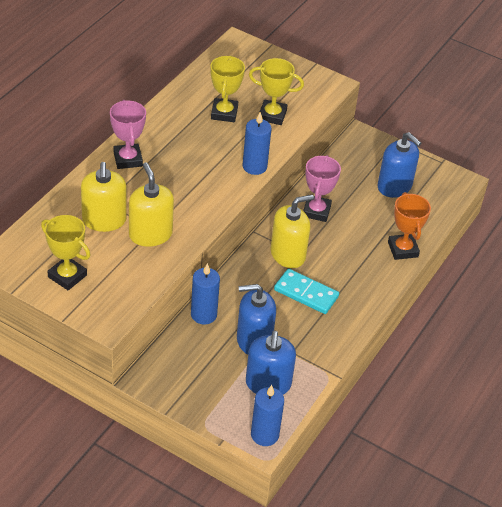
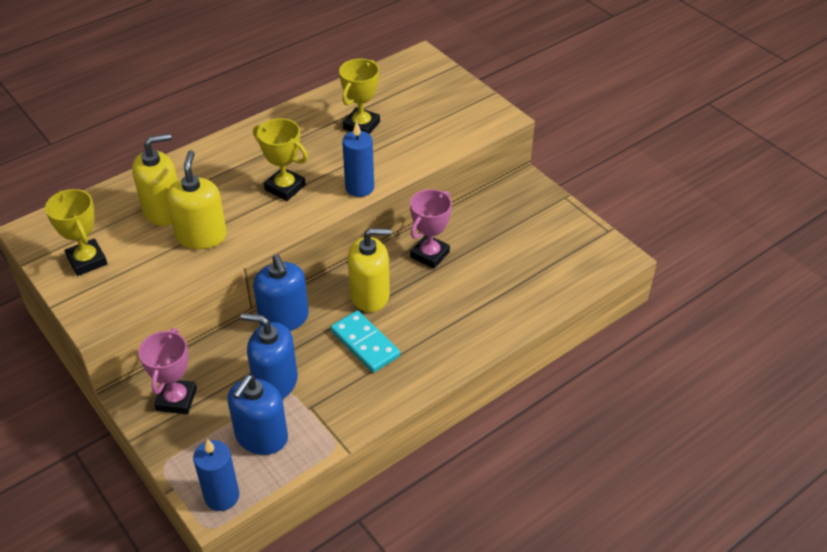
camera: 25 degrees right, 0 degrees up
(104, 220) = (163, 211): yellow soap dispenser -> yellow soap dispenser turned 135 degrees counterclockwise
(128, 159) = (229, 153): pink trophy -> pink trophy (176, 399)
(203, 315) = (238, 340): blue candle -> none
(272, 115) = (413, 137): yellow trophy -> yellow trophy (285, 187)
(394, 186) = (536, 246): blue soap dispenser -> blue soap dispenser (284, 318)
(403, 249) = (506, 320): orange trophy -> none

